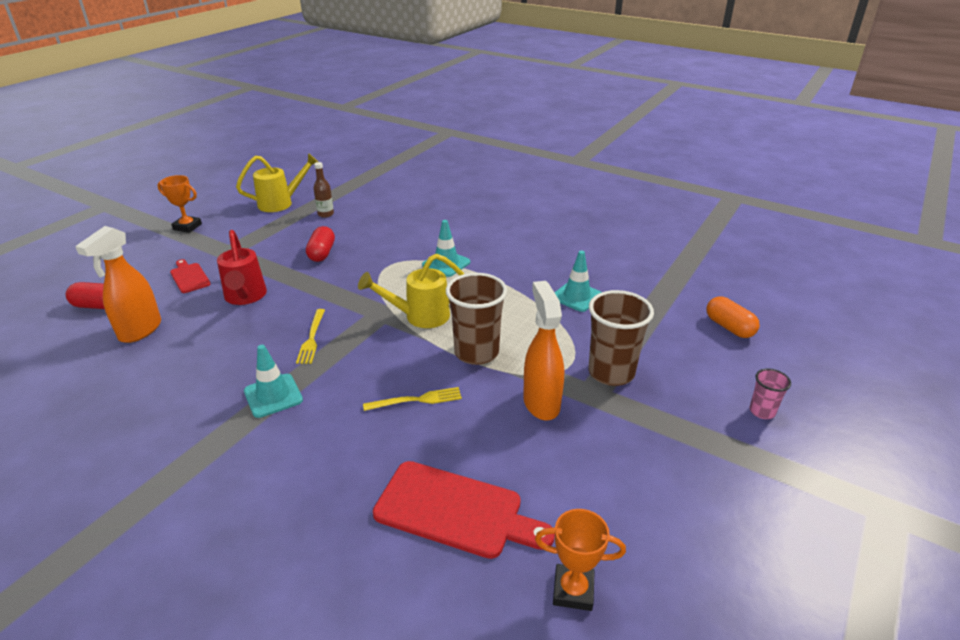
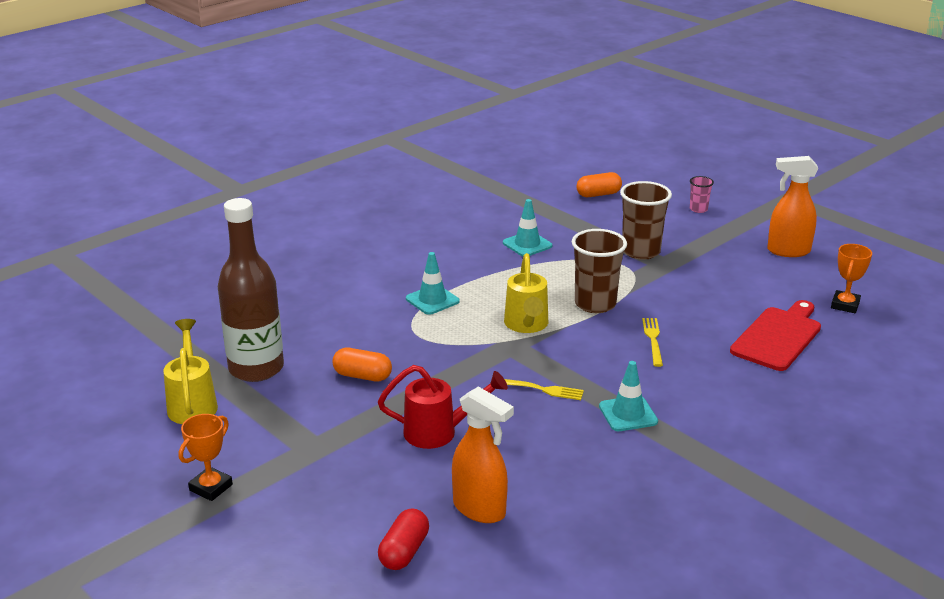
camera: 75 degrees left, 5 degrees down
(189, 277) = (366, 477): red cutting board -> none
(322, 253) = (362, 376): red capsule -> orange capsule
(325, 214) = (256, 368): brown bottle -> brown bottle, size x2.46
(541, 403) = (670, 286): orange spray bottle -> orange spray bottle (788, 251)

